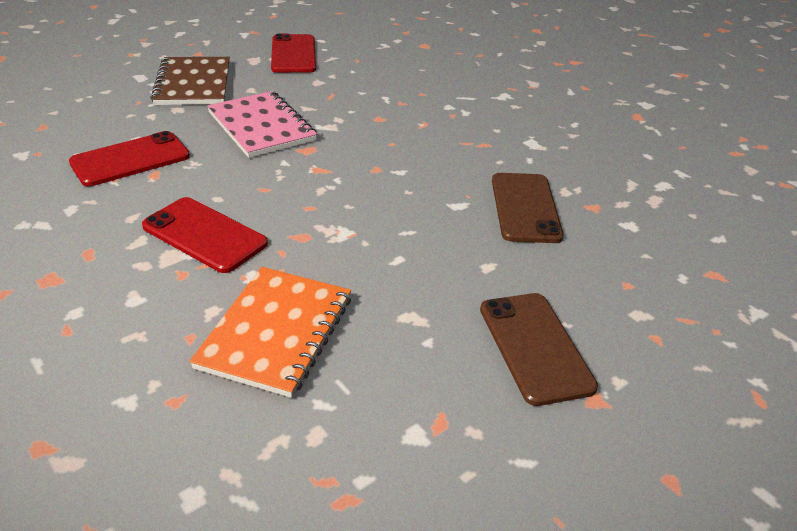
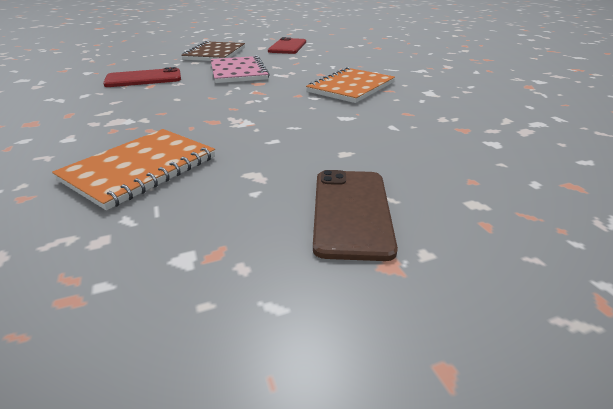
camera: 20 degrees right, 5 degrees down
(204, 235) = (149, 114): red phone -> none
(435, 144) = (351, 87): none -> orange notebook
(525, 208) = (401, 124): brown phone -> none

